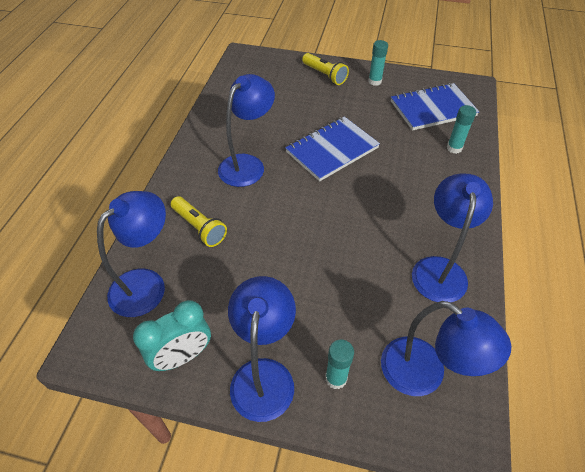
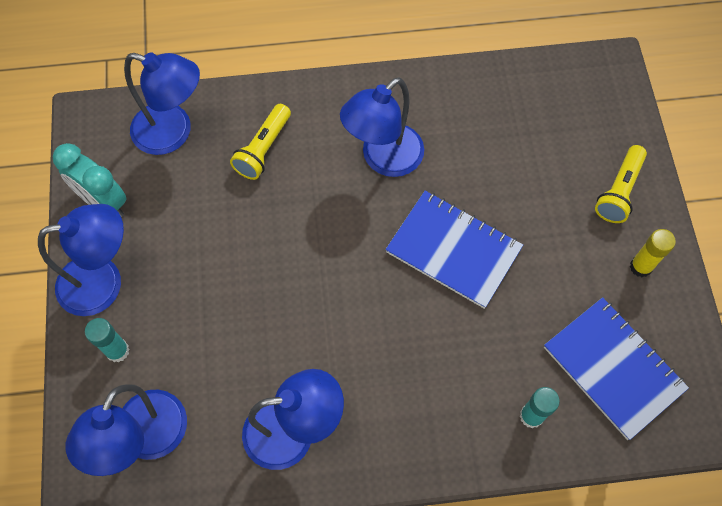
camera: 70 degrees right, 15 degrees up
(247, 164) = (383, 159): blue lamp -> blue lamp turned 120 degrees clockwise
(375, 81) = (640, 267): turquoise glue stick -> yellow glue stick

